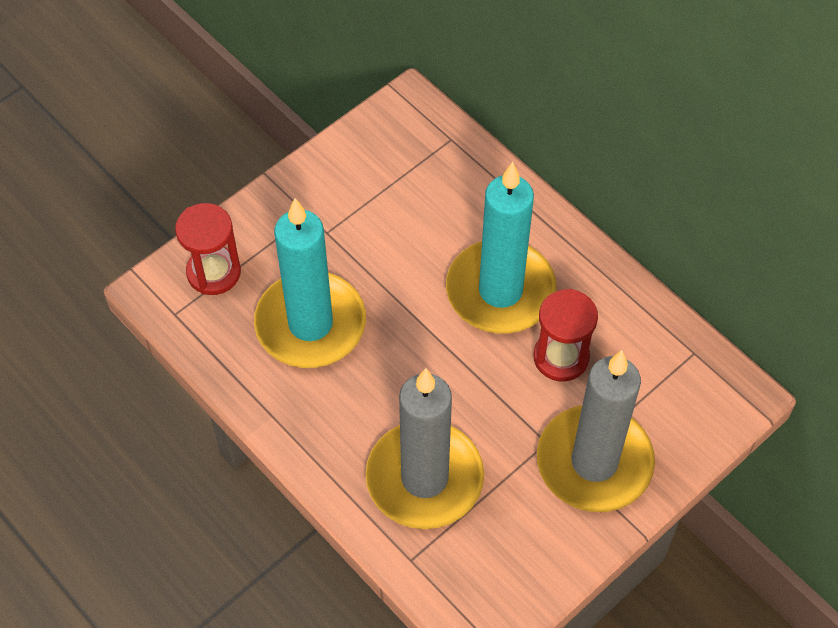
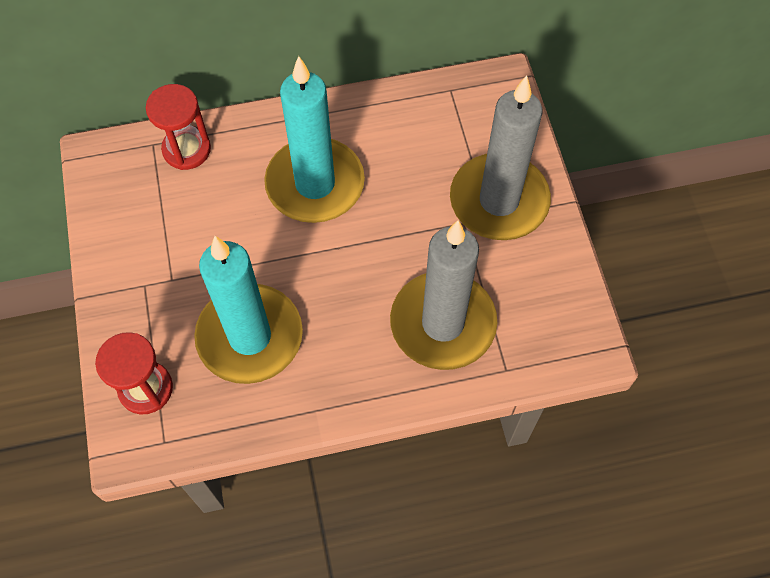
camera: 60 degrees left, 5 degrees up
(561, 357) = (399, 175): red hourglass -> red hourglass (186, 149)

